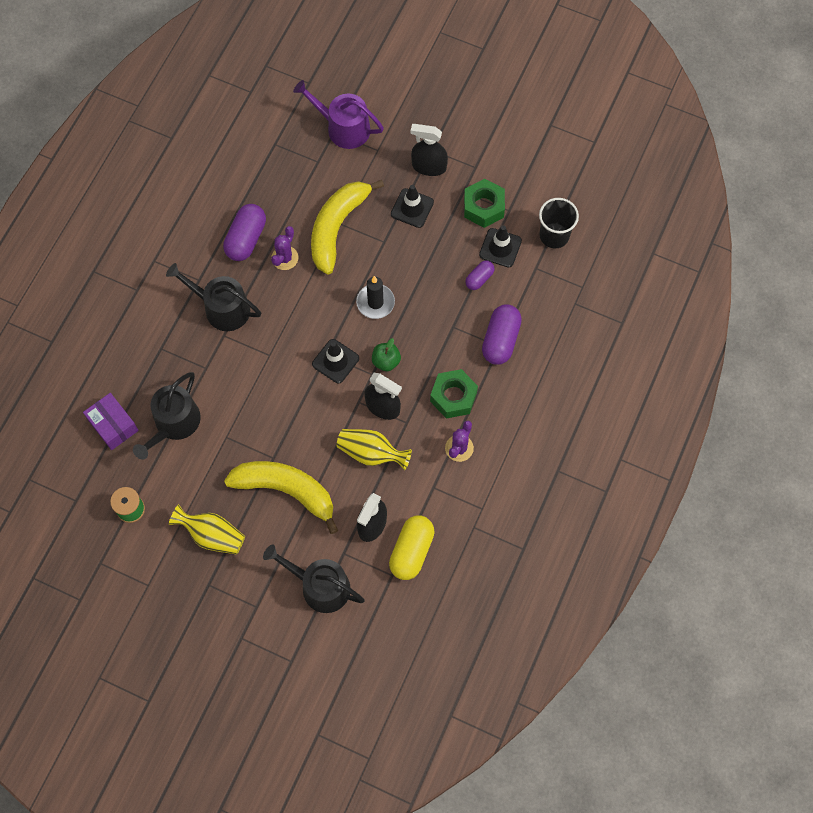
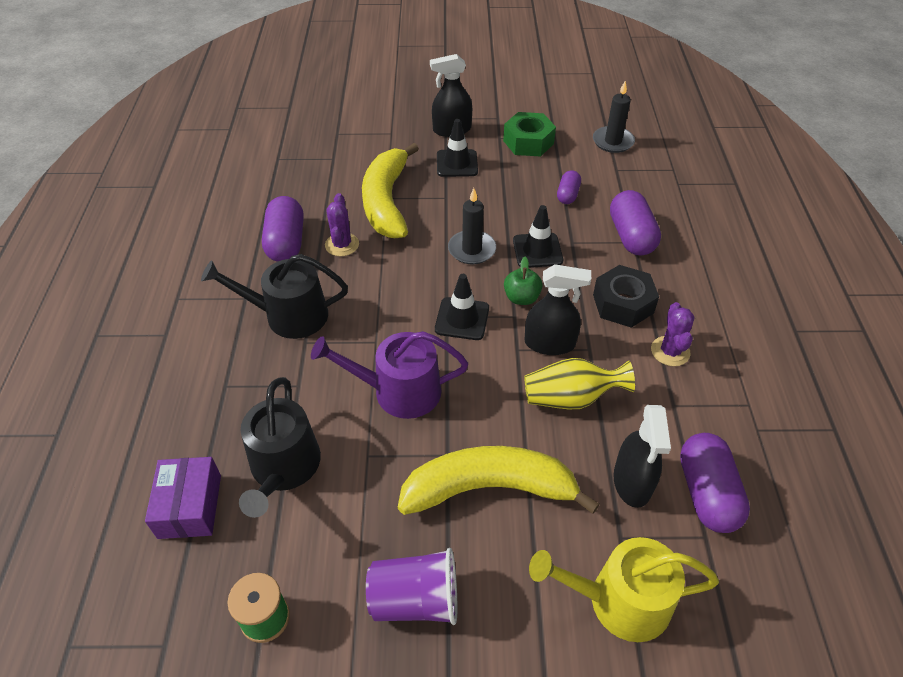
camera: 25 degrees left, 20 degrees down
(113, 425) = (190, 506): purple box -> purple box turned 60 degrees clockwise
(212, 535) = (415, 600): yellow vase -> purple cup
(319, 586) = (619, 601): black watering can -> yellow watering can
(343, 128) = (345, 127): purple watering can -> purple watering can (398, 391)
(411, 551) = (707, 493): yellow capsule -> purple capsule
(453, 397) = (623, 304): green nut -> black nut
(500, 248) = (569, 166): black traffic cone -> black traffic cone (537, 250)
(554, 235) = (613, 141): black cup -> black candle

